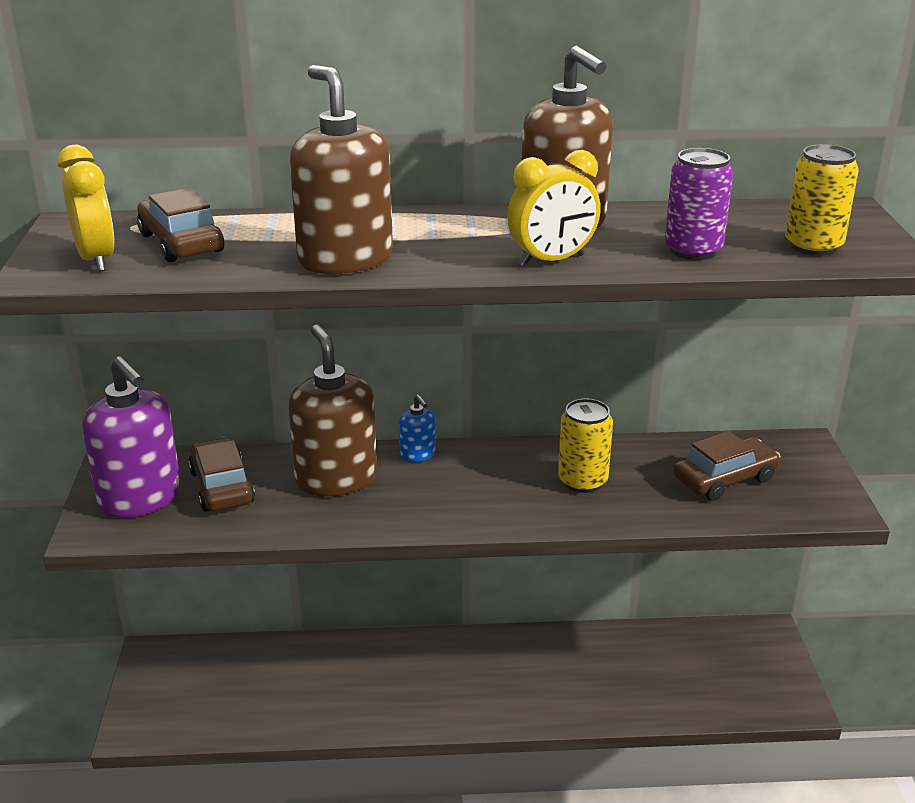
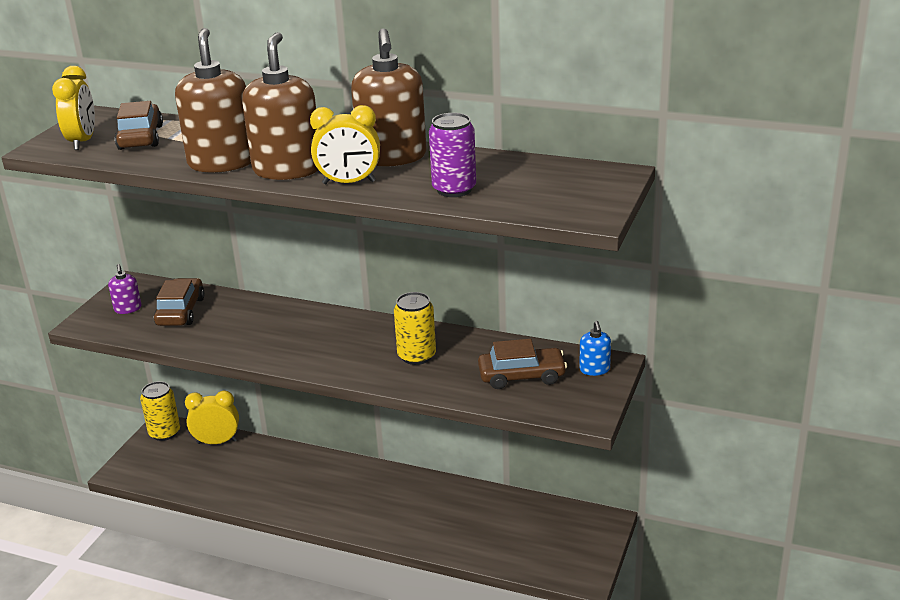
camera: 25 degrees right, 0 degrees up
(140, 498) = (128, 309): purple soap dispenser -> purple soap dispenser, size x0.46
(241, 655) = (217, 442): none -> yellow clock
(336, 478) = (255, 320): brown soap dispenser -> brown soap dispenser (287, 169)
(417, 454) = (322, 315): blue soap dispenser -> blue soap dispenser (594, 369)
(813, 246) = (545, 199): yellow can -> yellow can (164, 433)

